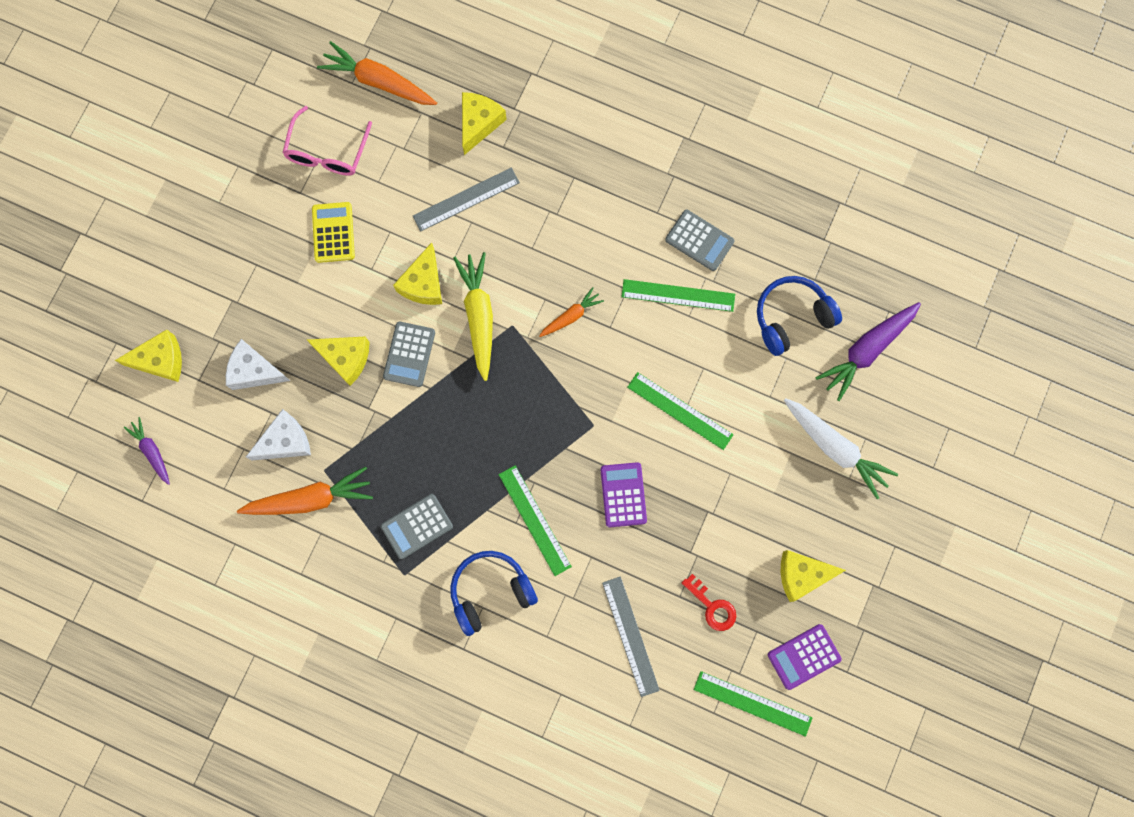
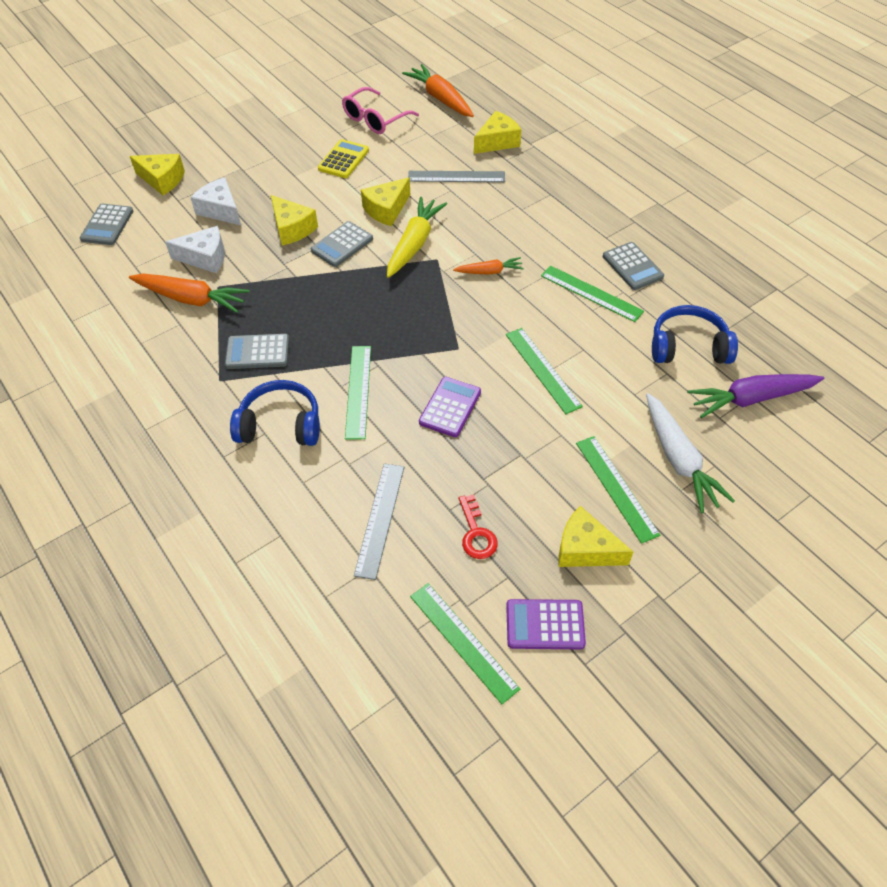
camera: 30 degrees right, 25 degrees down
(152, 451) = (107, 225): purple carrot -> grey calculator
(799, 503) = (616, 488): none -> green ruler

